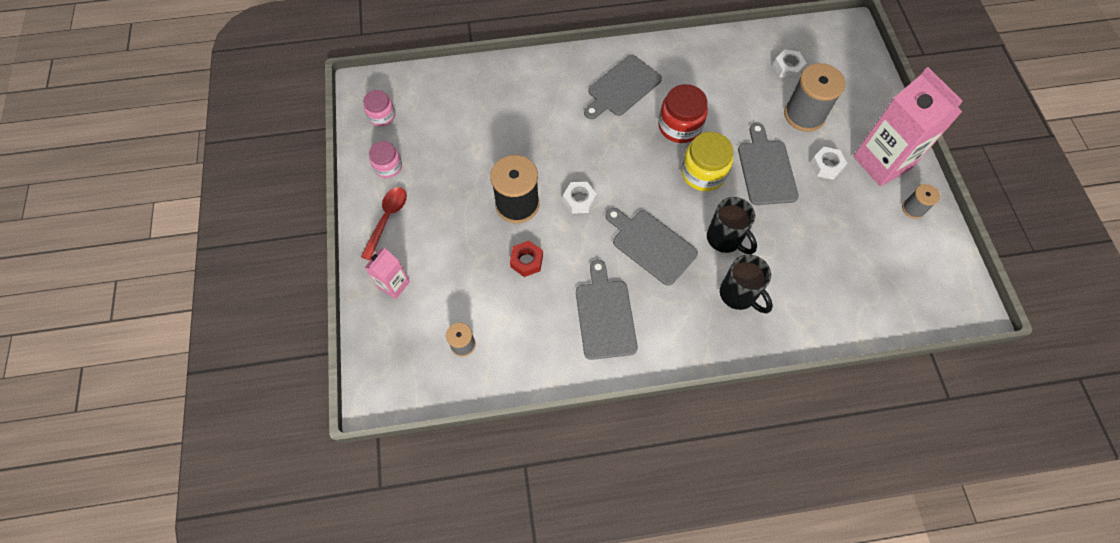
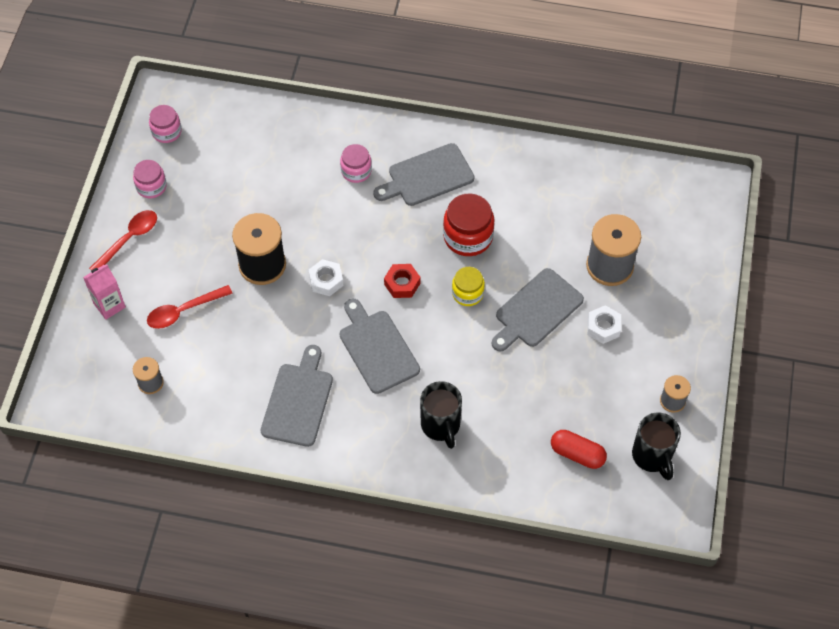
camera: 20 degrees right, 5 degrees down
(465, 268) = (183, 311): none -> red spoon
(526, 261) = (246, 324): red nut -> red nut (402, 284)
(561, 100) = (356, 171): none -> pink jar
(703, 173) = (467, 293): yellow jar -> yellow jar, size x0.63
(725, 239) = (455, 367): black mug -> black mug (652, 456)
(766, 169) = (536, 310): grey cutting board -> grey cutting board turned 150 degrees counterclockwise
(787, 68) = (619, 209): white nut -> none
(863, 280) = (577, 454): none -> red capsule
(881, 162) = (666, 343): pink carton -> none

